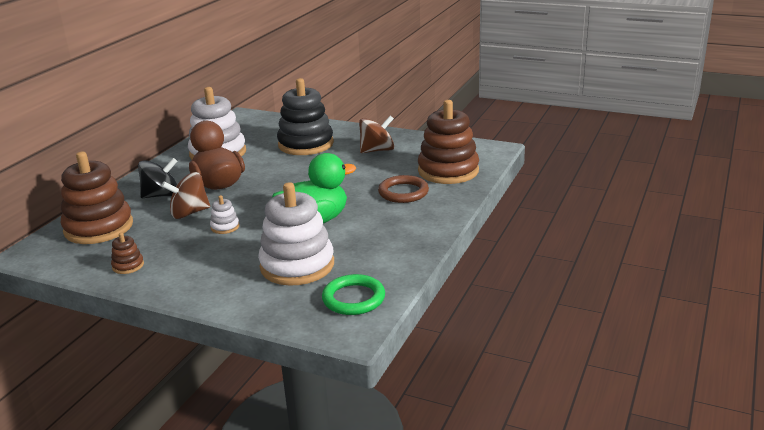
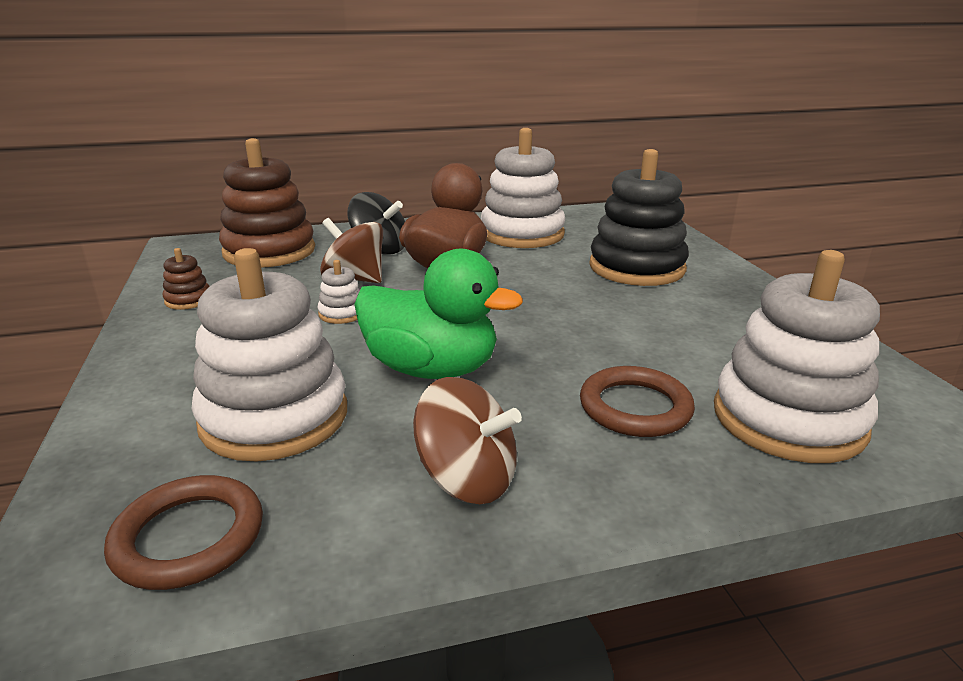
camera: 50 degrees right, 0 degrees up
(353, 298) = (188, 537): green ring -> brown ring
(377, 150) = (721, 321): brown spinning top -> brown spinning top (467, 479)
(448, 171) = (788, 419): brown stacking toy -> white stacking toy

